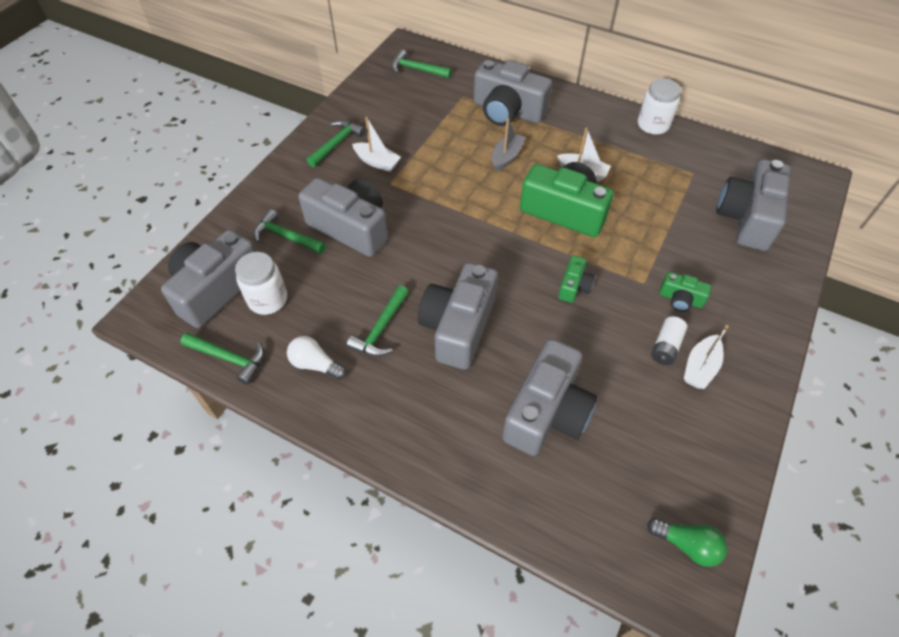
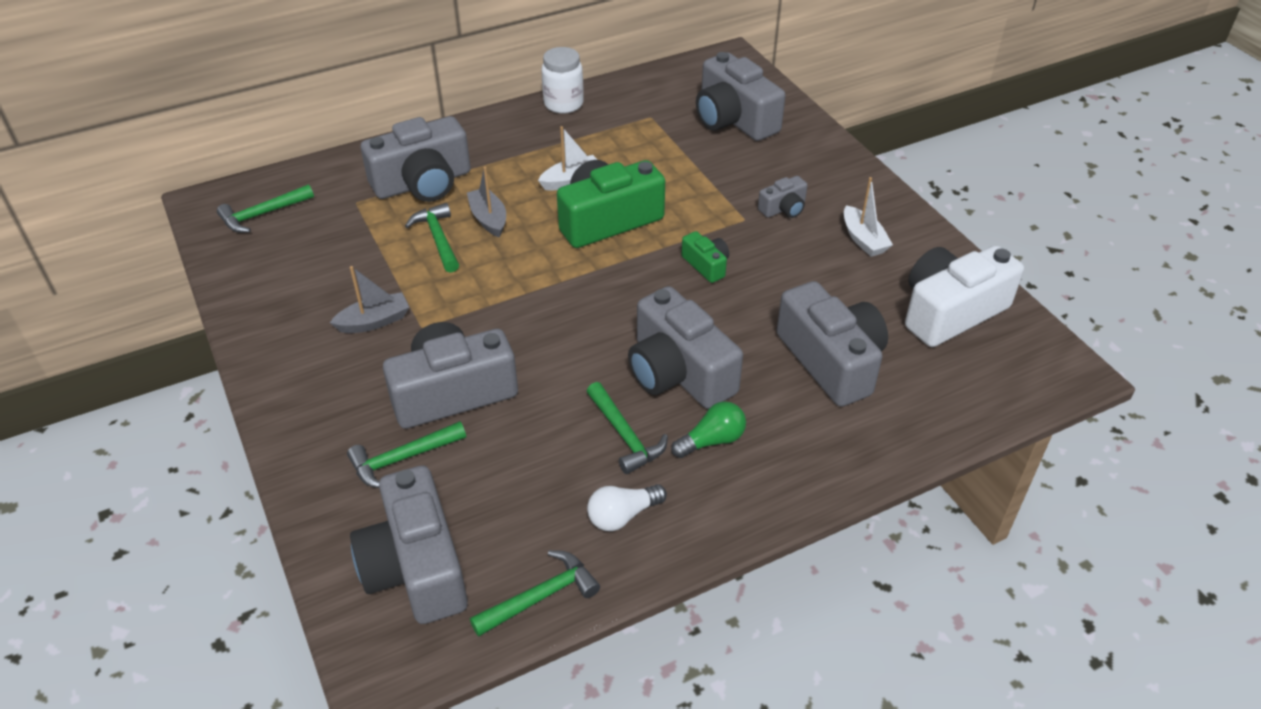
camera: 55 degrees left, 10 degrees down
(268, 300) = (485, 520): white jar -> none
(337, 143) = (299, 342): green hammer -> green hammer (438, 238)
(377, 162) = (374, 321): white boat -> grey boat
(665, 346) = (825, 246): white battery -> none
(677, 470) = (950, 311): none -> white camera
(680, 299) = (783, 208): green camera -> grey camera
(687, 544) = (1021, 346): green light bulb -> green light bulb (712, 440)

